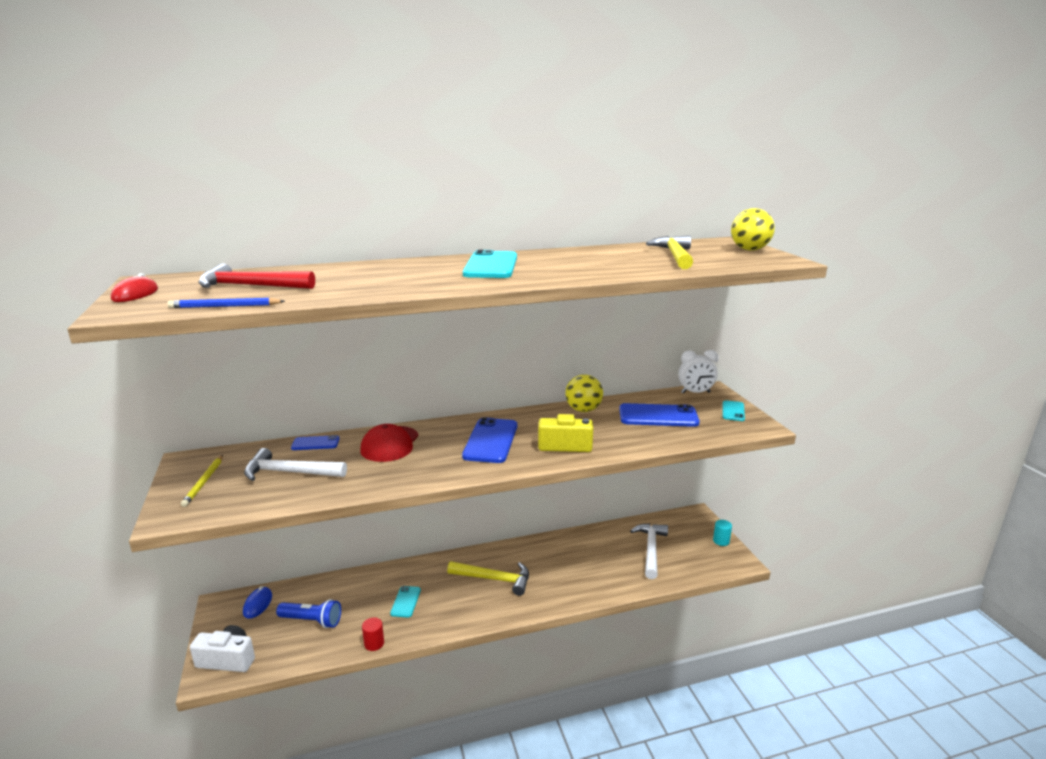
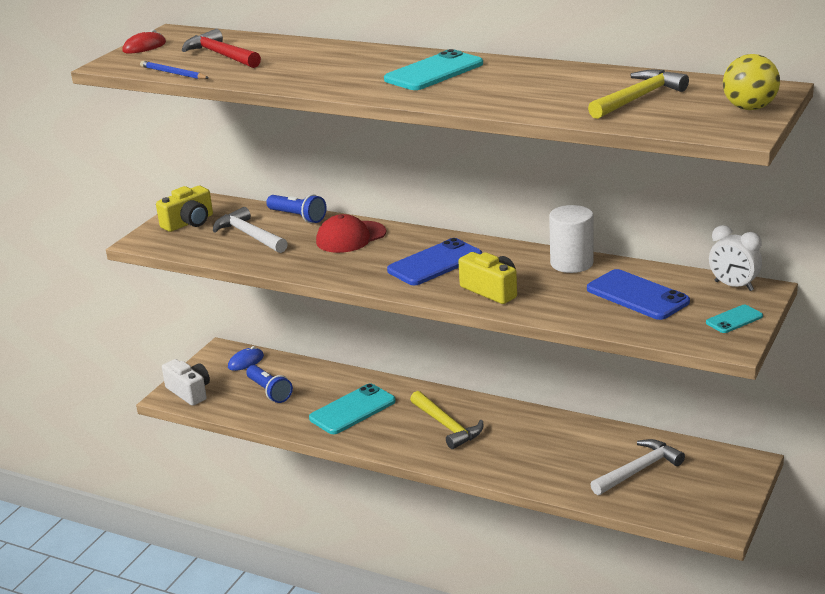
camera: 45 degrees right, 5 degrees up
(204, 482) = (189, 223): yellow pencil -> yellow camera
(315, 443) = (298, 217): blue phone -> blue flashlight
(374, 643) = (294, 429): red cylinder -> none
(405, 602) = (352, 410): turquoise phone -> turquoise phone, size x1.87
(583, 410) = (571, 263): yellow ball -> white cylinder
(721, 541) = (734, 498): turquoise cylinder -> none

